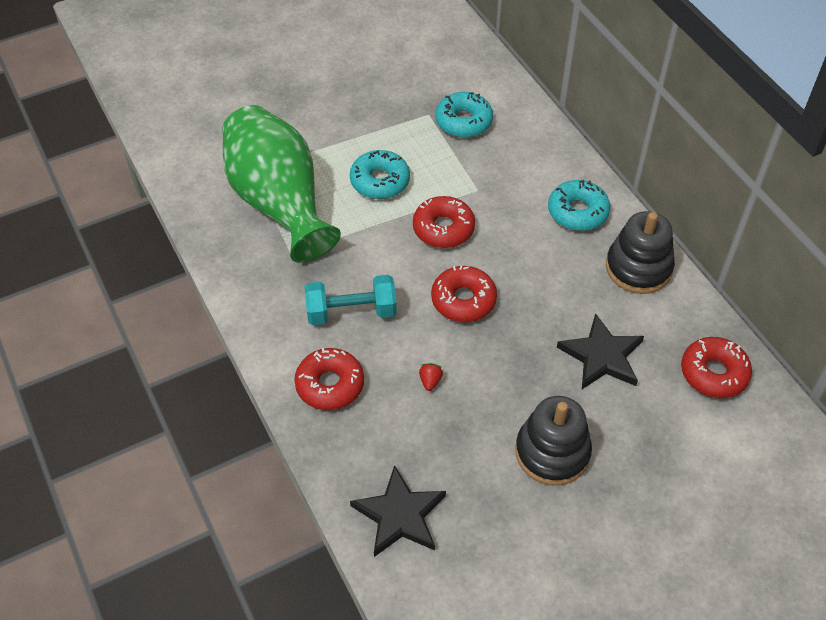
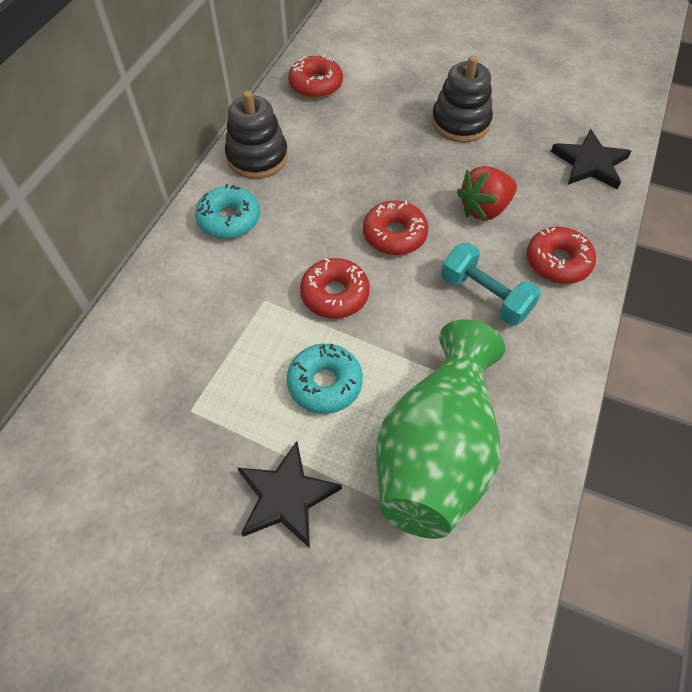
camera: 130 degrees left, 5 degrees up
(430, 381) = (484, 209): red strawberry -> red strawberry, size x2.38
(463, 121) = (177, 371): turquoise donut -> none
(601, 356) = (360, 137): black star -> black star (286, 497)

